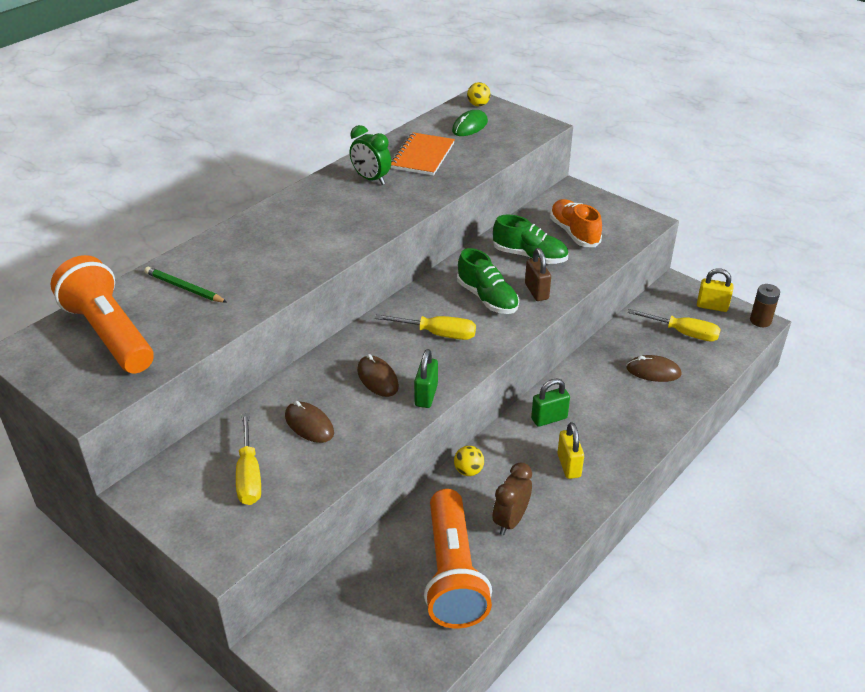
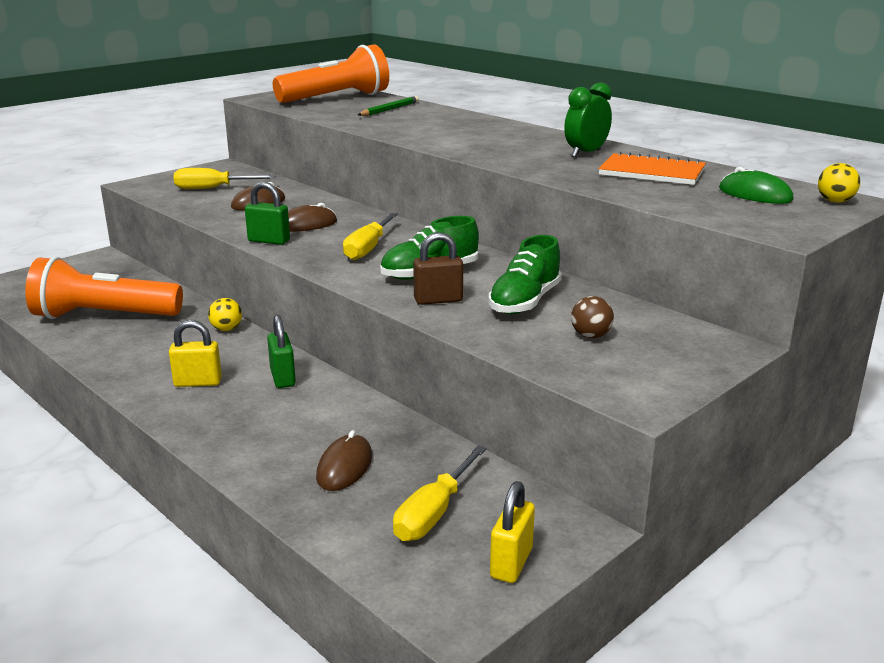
camera: 95 degrees right, 15 degrees down
(510, 520) = (143, 345): brown clock -> none
(574, 233) = (590, 336): orange shoe -> brown ball
(760, 321) = (459, 622): brown battery -> none

